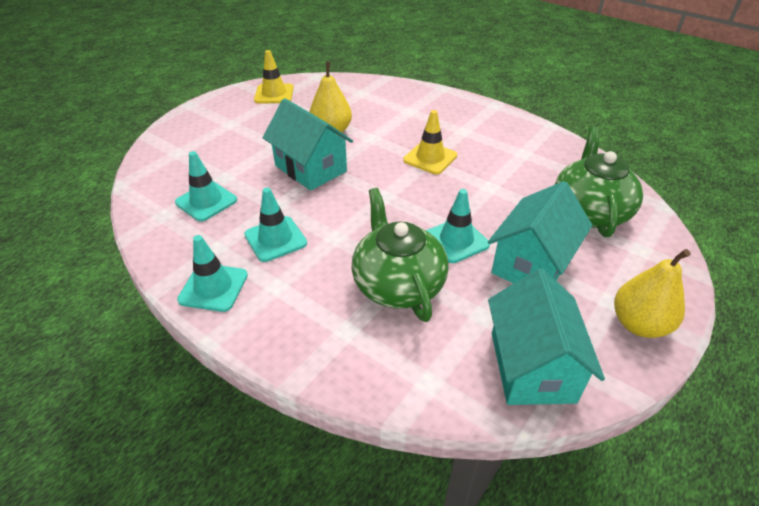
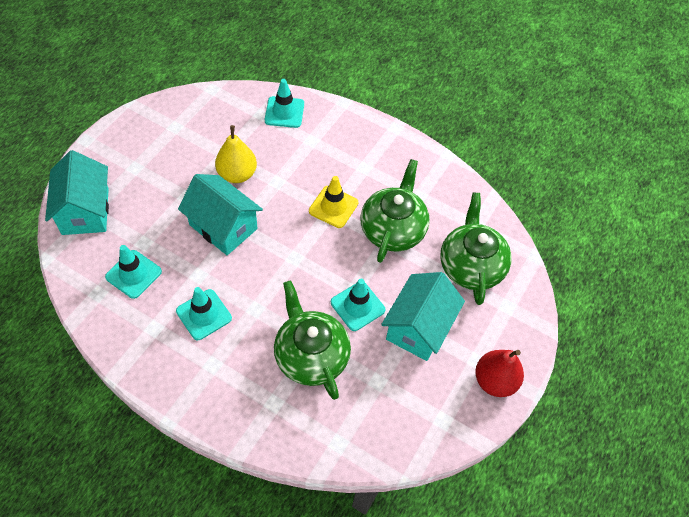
camera: 10 degrees left, 15 degrees up
(213, 287) = (161, 369): turquoise traffic cone -> turquoise traffic cone (284, 112)
(274, 94) = (171, 120): yellow traffic cone -> none
(496, 177) = (393, 229): none -> green teapot
(531, 366) = (412, 424): turquoise house -> turquoise house (85, 211)
(639, 324) = (494, 381): yellow pear -> red pear

